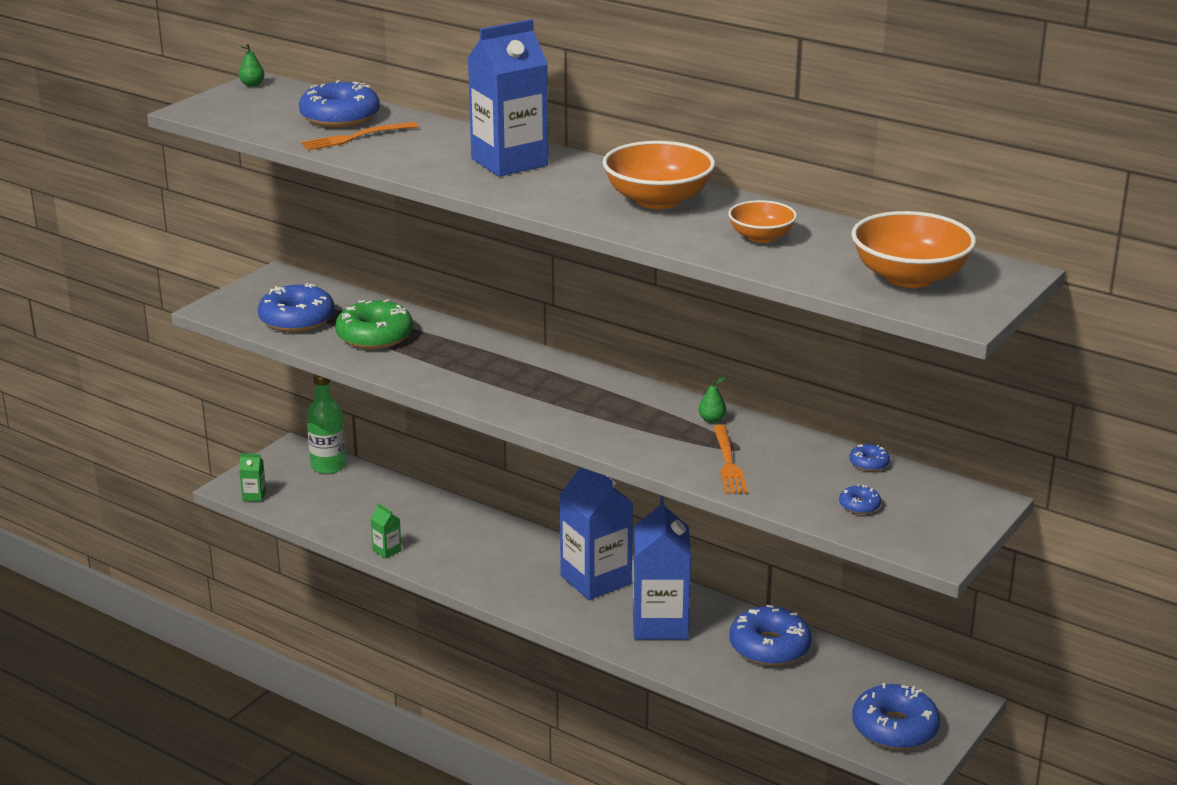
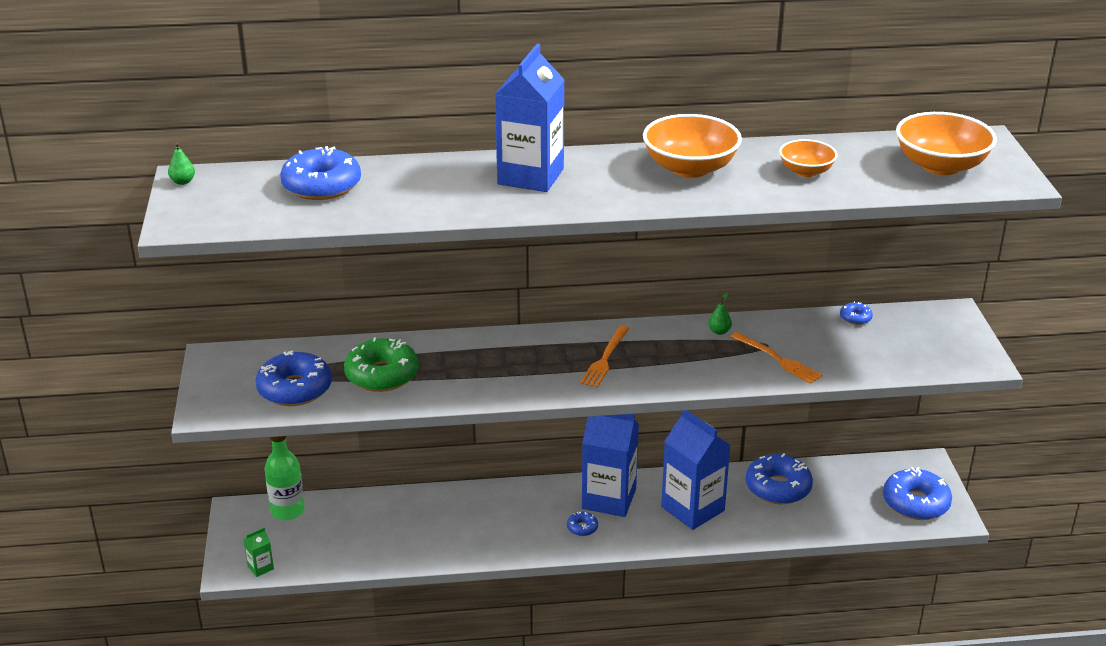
camera: 40 degrees left, 5 degrees up
(355, 137) = (370, 199): orange fork -> orange fork (605, 359)
(387, 550) = (431, 557): green carton -> none
(859, 505) = (895, 351): blue donut -> blue donut (582, 528)

